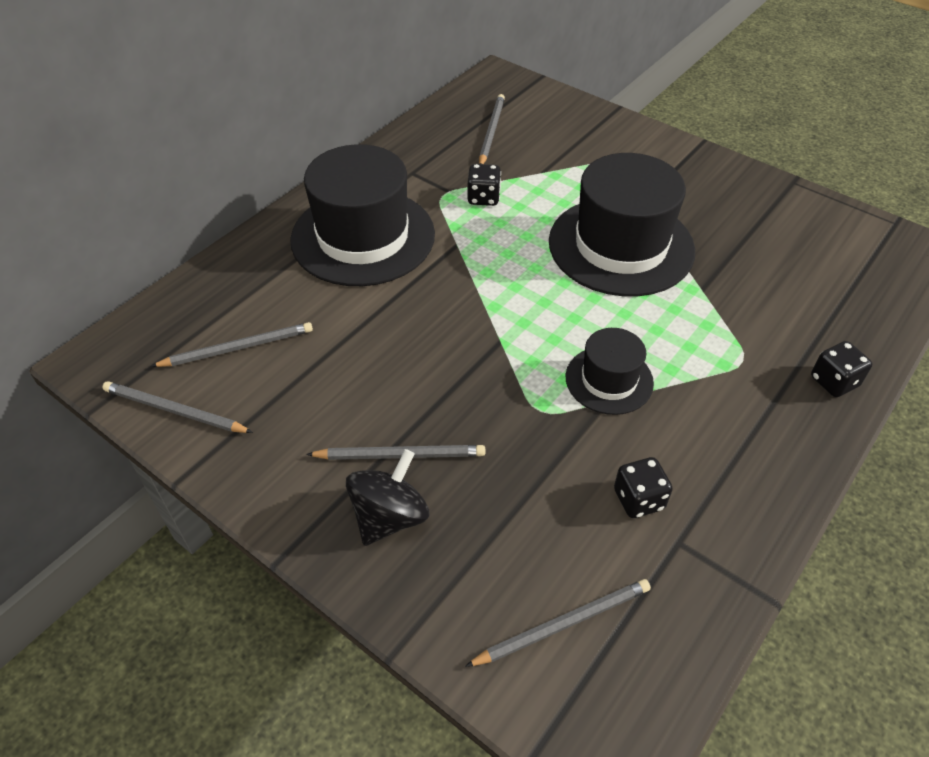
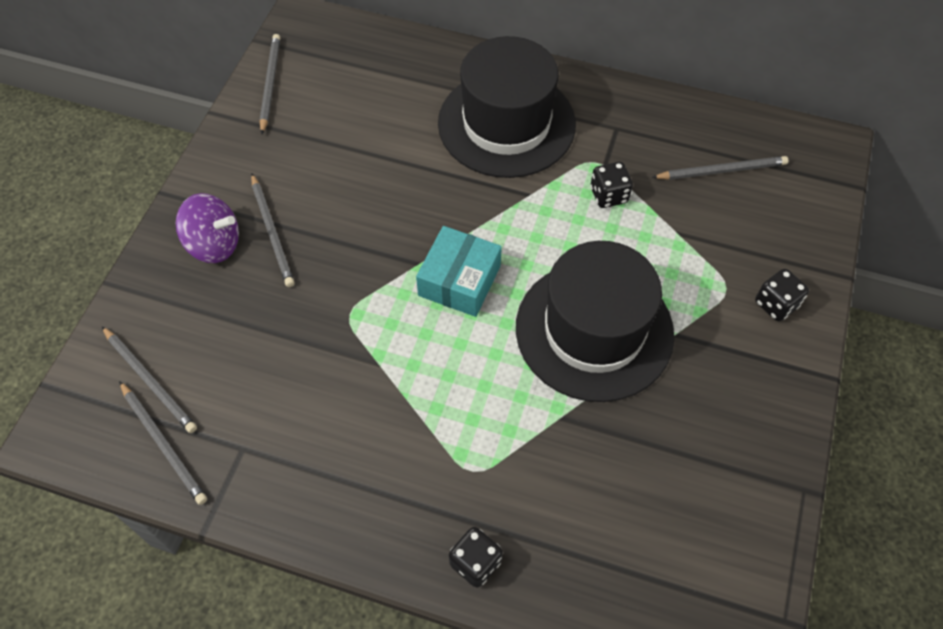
camera: 70 degrees right, 10 degrees up
(238, 348) = (343, 93): grey pencil -> grey pencil (163, 444)
(389, 516) = (214, 244): black spinning top -> purple spinning top
(533, 317) = (459, 280): none -> turquoise box
(609, 380) = (403, 359): black hat -> none
(638, 499) = (277, 410): black dice -> black dice (776, 304)

